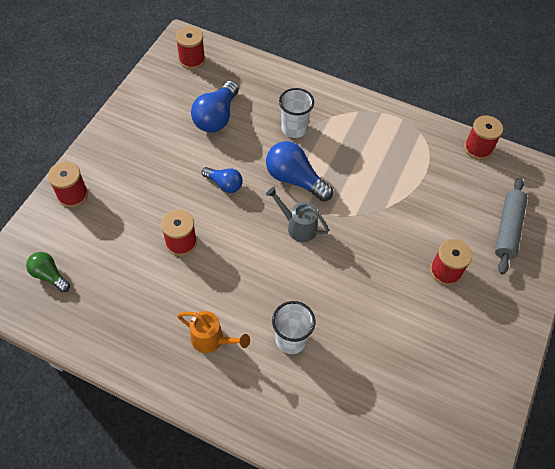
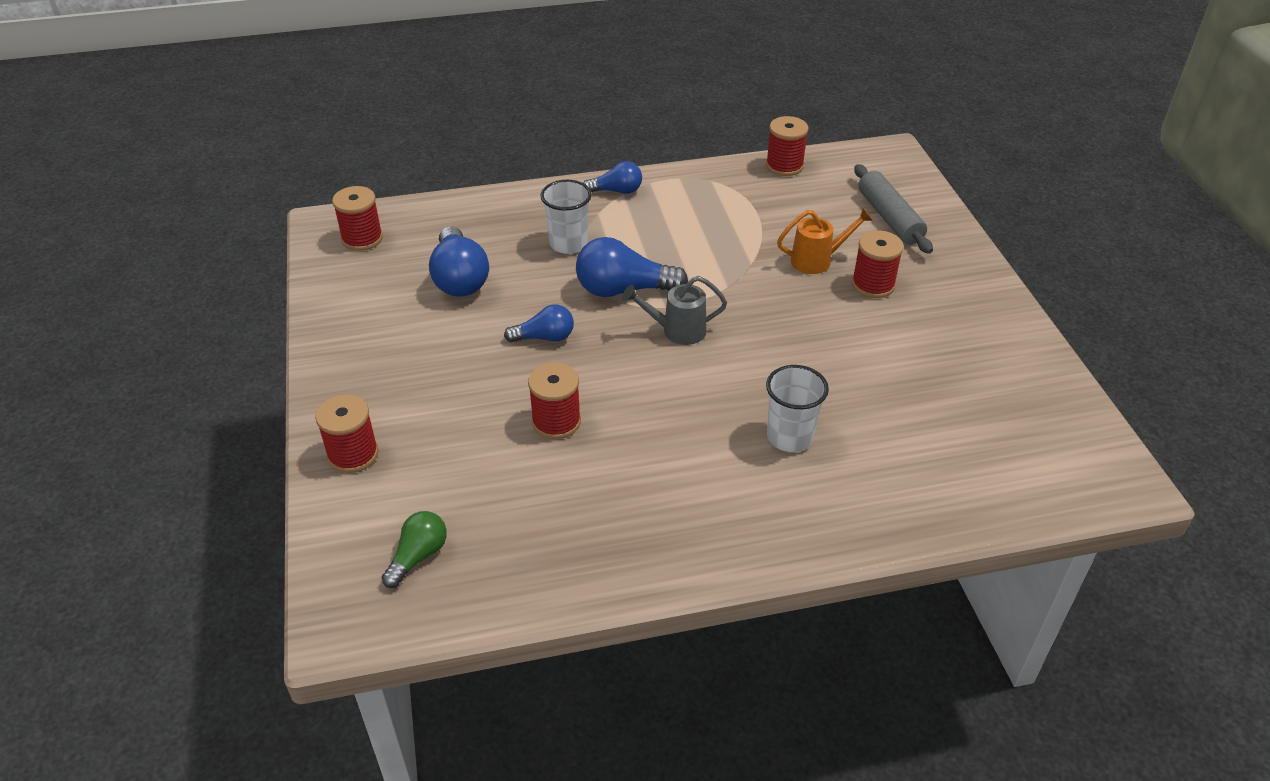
camera: 35 degrees left, 15 degrees down
(49, 275) = (418, 556): green light bulb -> green light bulb turned 120 degrees clockwise
(212, 340) = (703, 492): orange watering can -> orange watering can (817, 260)
(356, 107) = (616, 191): none -> blue light bulb

